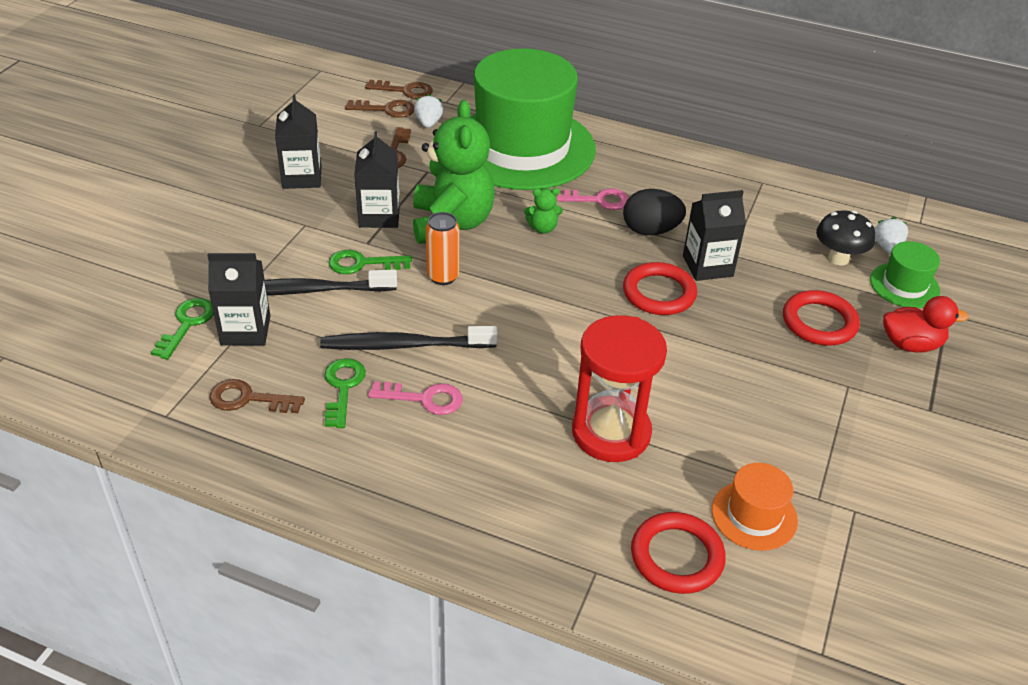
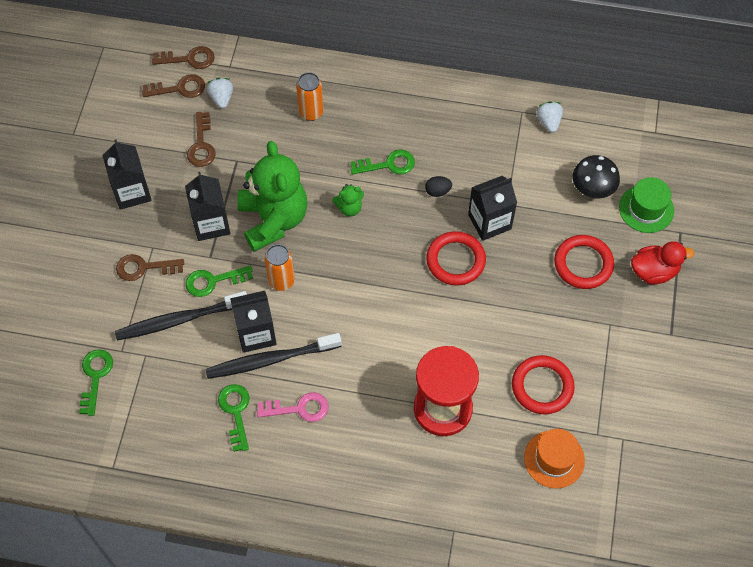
camera: 10 degrees left, 20 degrees up
(245, 330) = (143, 372): black carton -> black carton (256, 333)
(248, 399) = (168, 438): brown key -> brown key (144, 268)
(522, 147) = (311, 112): green hat -> orange can
(598, 200) = (388, 164): pink key -> green key
(650, 231) = (438, 191): black egg -> black egg, size x0.53
(677, 556) = (506, 505): red ring -> red ring (542, 386)
(887, 248) = (630, 169): white strawberry -> white strawberry (548, 122)

